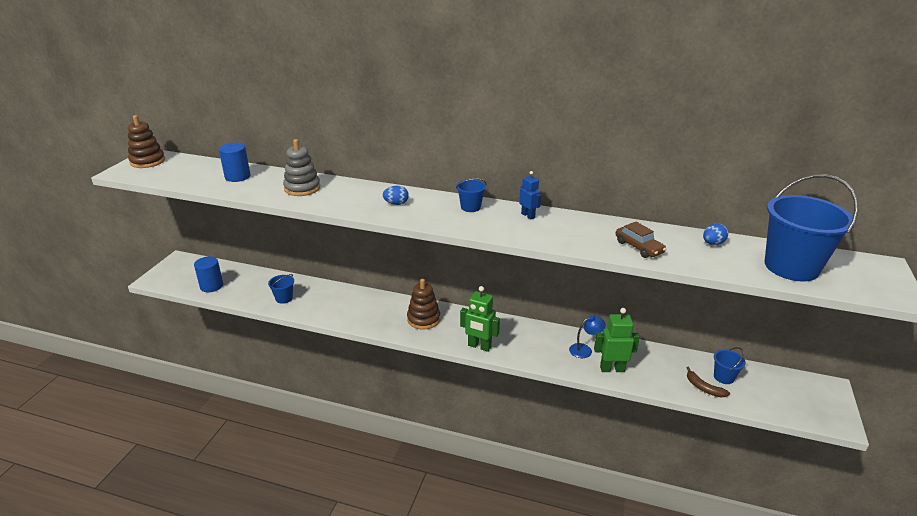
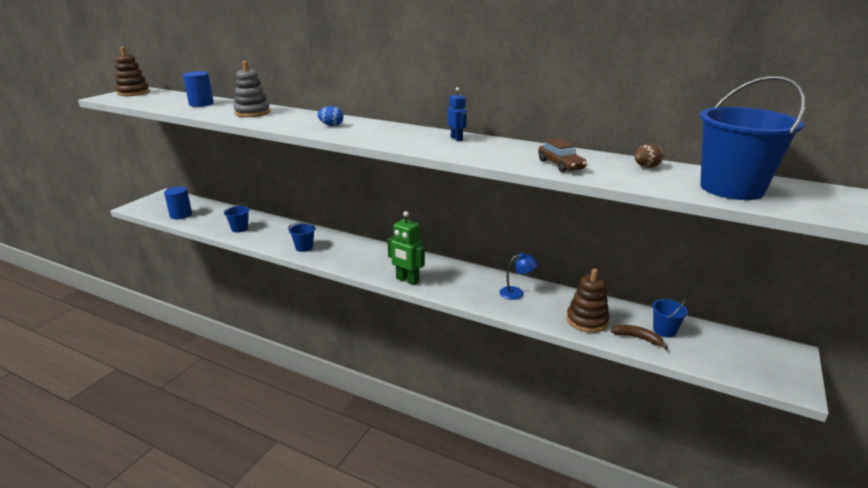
camera: 10 degrees right, 5 degrees down
(423, 319) = (362, 254): brown stacking toy -> brown stacking toy (587, 321)
(470, 207) = (402, 131): blue bucket -> blue bucket (304, 247)
(612, 369) = (539, 311): green robot -> none
(703, 388) = (637, 338): brown banana -> brown banana turned 150 degrees clockwise
(712, 243) = (646, 167): blue egg -> brown egg

